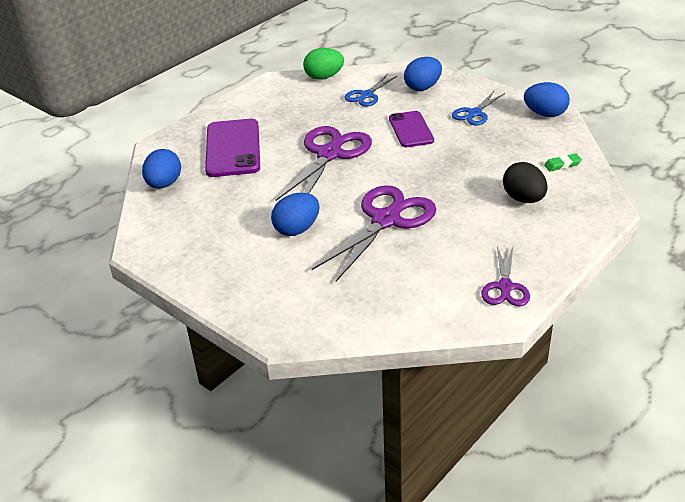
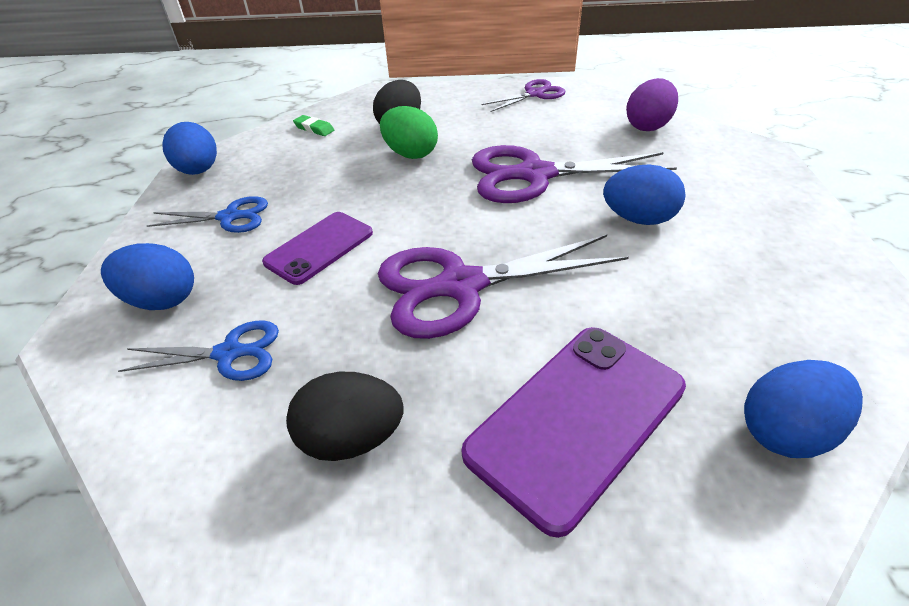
camera: 130 degrees left, 5 degrees up
(292, 107) = (352, 438): none -> black egg
(324, 77) = (169, 478): green egg -> green egg (410, 154)
(378, 307) = (648, 126): none -> purple egg

